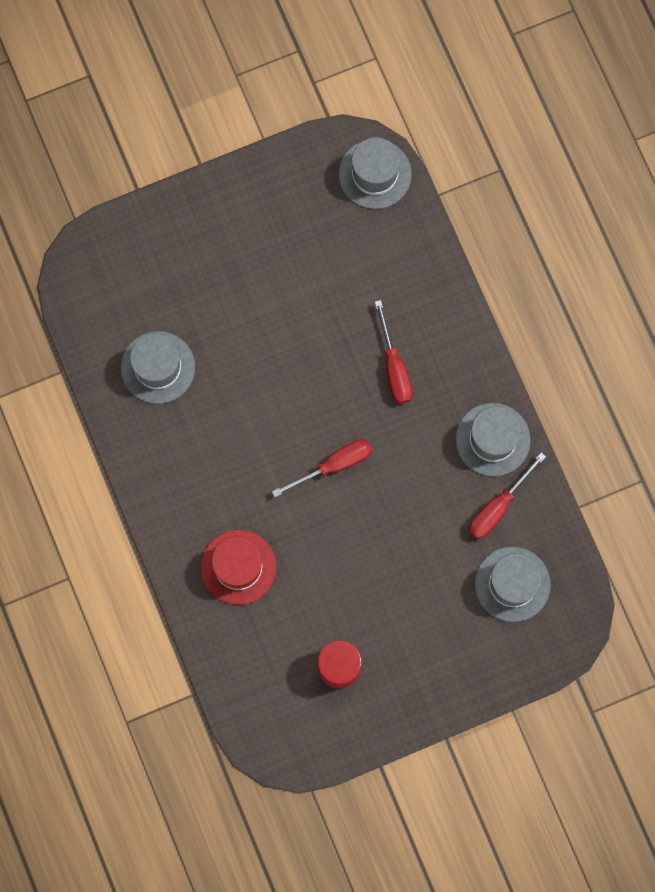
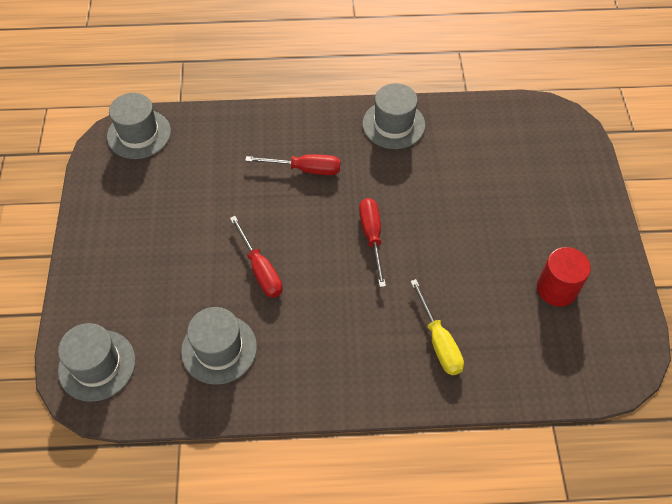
camera: 70 degrees left, 20 degrees down
(238, 567) = (439, 341): red hat -> yellow screwdriver
(498, 507) = (450, 137): red screwdriver -> red screwdriver (260, 269)
(512, 584) = (517, 147): grey hat -> grey hat (97, 365)

